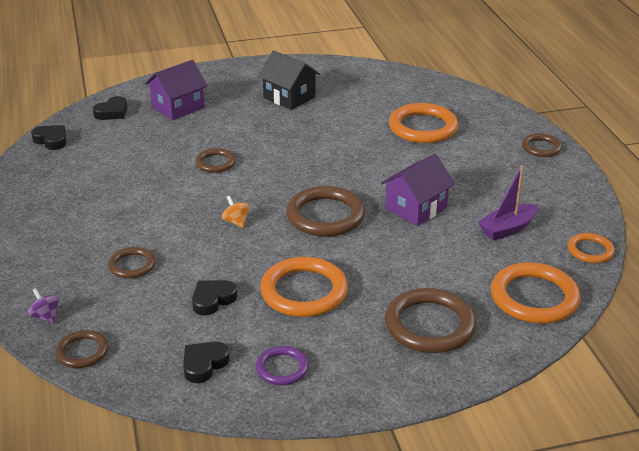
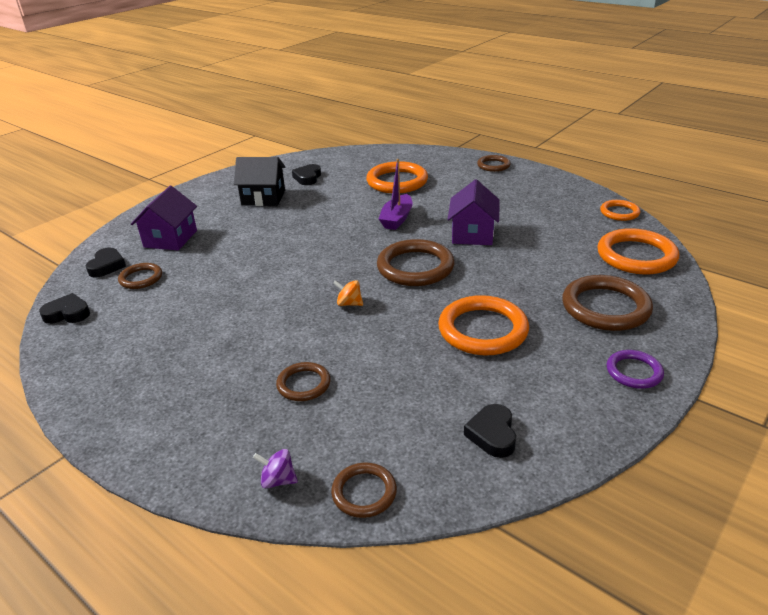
camera: 35 degrees left, 0 degrees up
(212, 300) = (420, 375): black heart -> black heart (307, 178)
(215, 163) = (266, 267): brown ring -> brown ring (141, 278)
(282, 368) = (557, 399): purple ring -> purple ring (634, 372)
(507, 229) = (551, 221): purple boat -> purple boat (397, 219)

